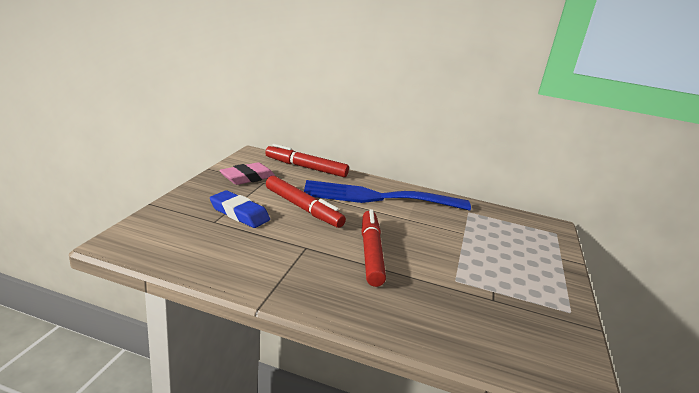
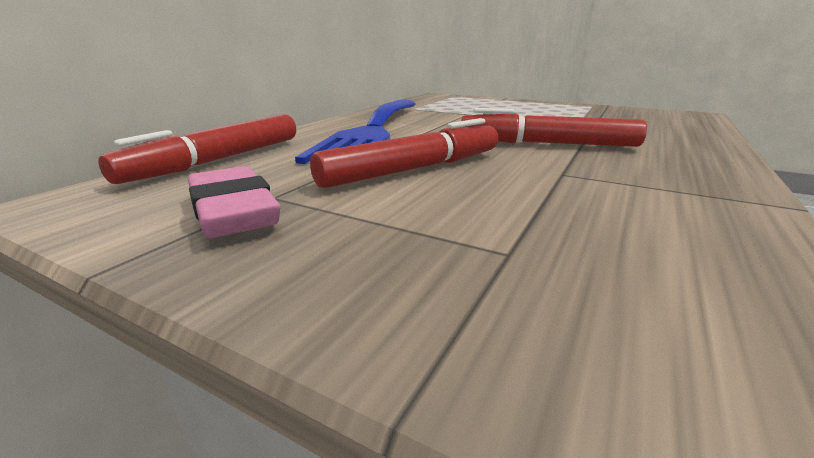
camera: 75 degrees left, 0 degrees up
(239, 213) = (454, 222): blue eraser -> none

